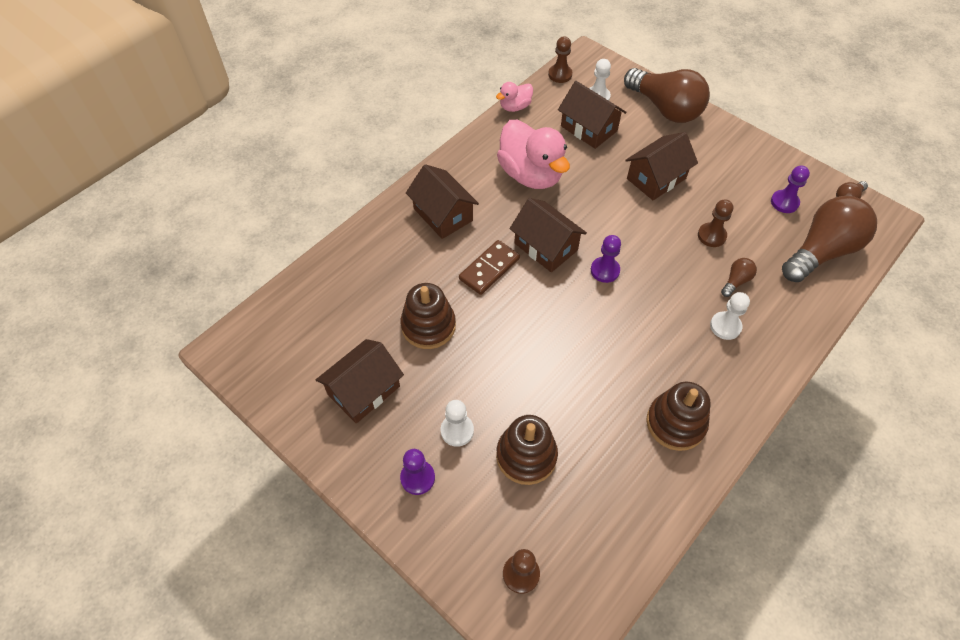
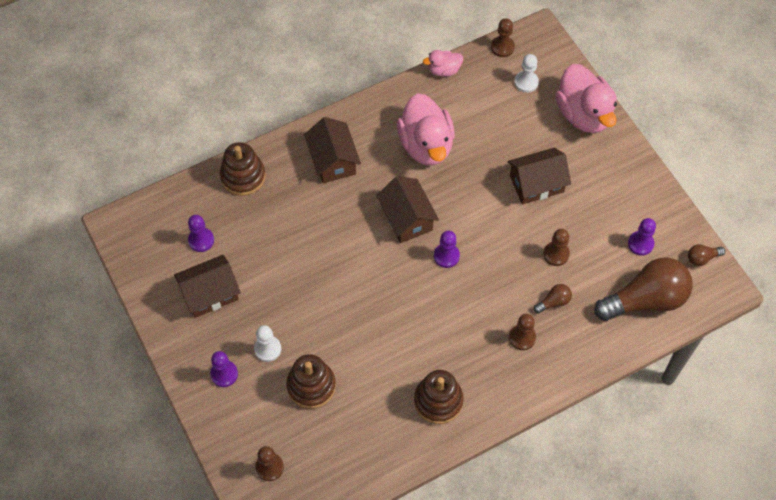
camera: 20 degrees right, 5 degrees up
(331, 336) = (201, 240): none -> purple pawn
(428, 326) = (280, 257): brown stacking toy -> brown stacking toy (243, 176)
(489, 269) = (350, 223): brown domino -> none
(589, 128) = (501, 114): brown house -> none
(665, 108) = (583, 114): brown light bulb -> pink duck
(725, 326) = (522, 337): white pawn -> brown pawn

